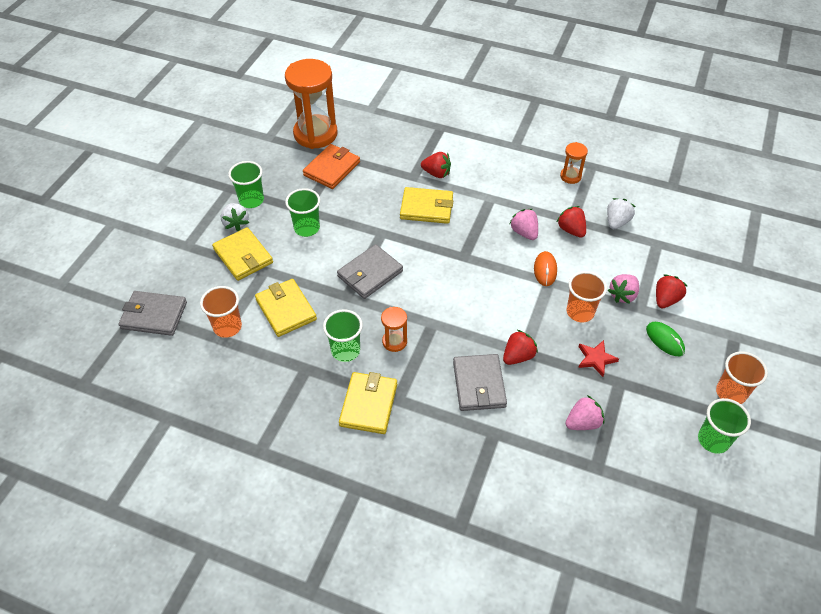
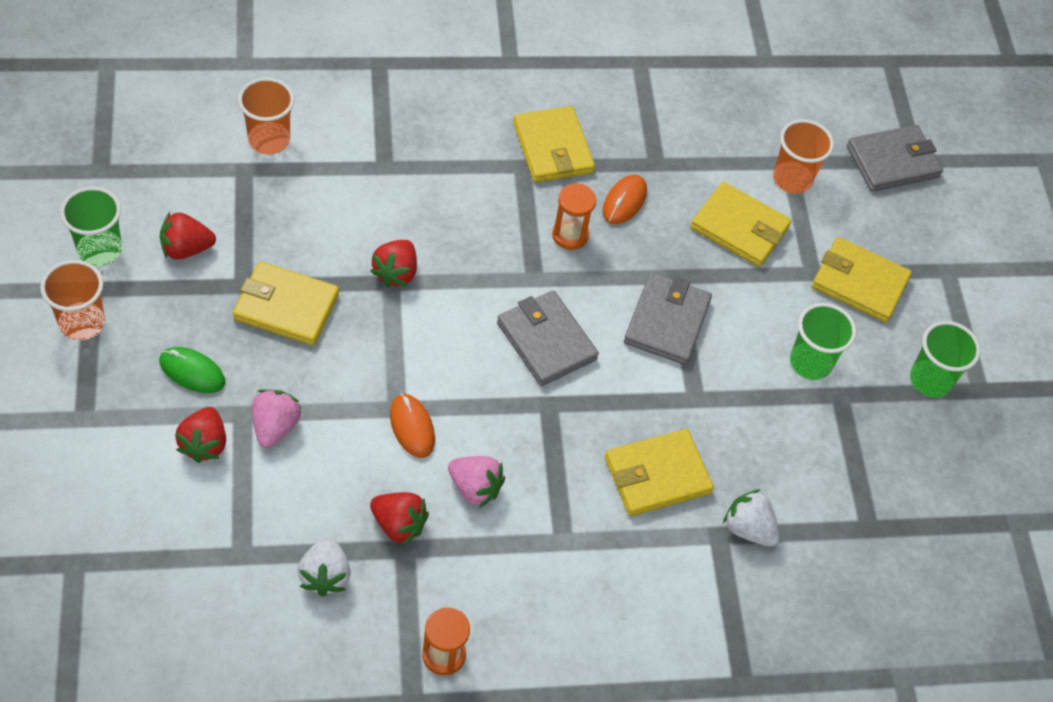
camera: 145 degrees right, 5 degrees up
(236, 223) = (915, 331): white strawberry -> white strawberry (748, 529)
(315, 134) = (947, 564): orange hourglass -> none
(332, 169) = (861, 495): orange wallet -> none
(345, 351) = (624, 201): green cup -> orange mouse
(436, 173) = (684, 559): red strawberry -> red strawberry (186, 249)
(479, 384) = (430, 218): grey wallet -> grey wallet (546, 341)
(580, 312) = (332, 372): orange cup -> orange cup (269, 140)
(583, 422) = (277, 215): pink strawberry -> none
(596, 359) = (286, 307): red star -> yellow wallet

